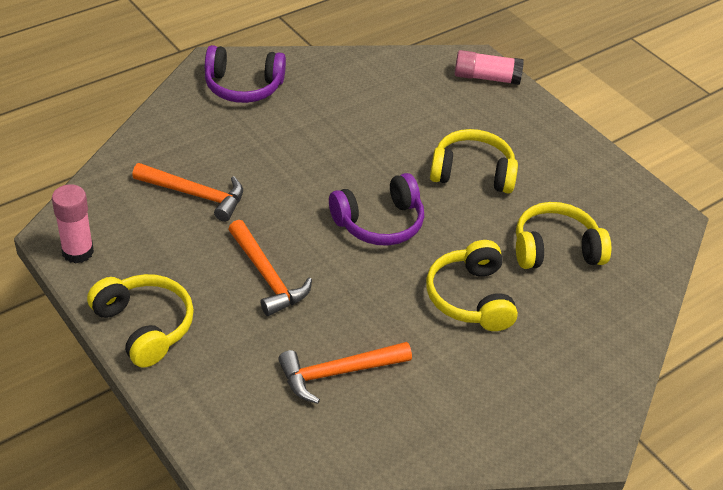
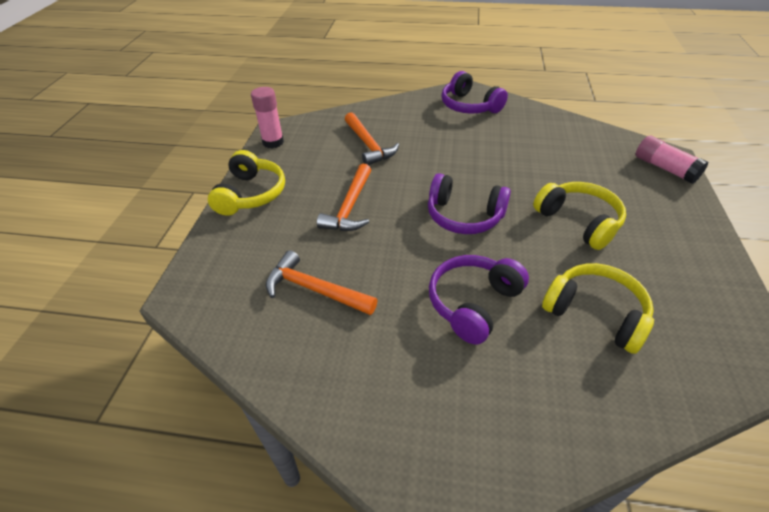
camera: 50 degrees right, 0 degrees up
(470, 298) = (473, 303): yellow headphones -> purple headphones

